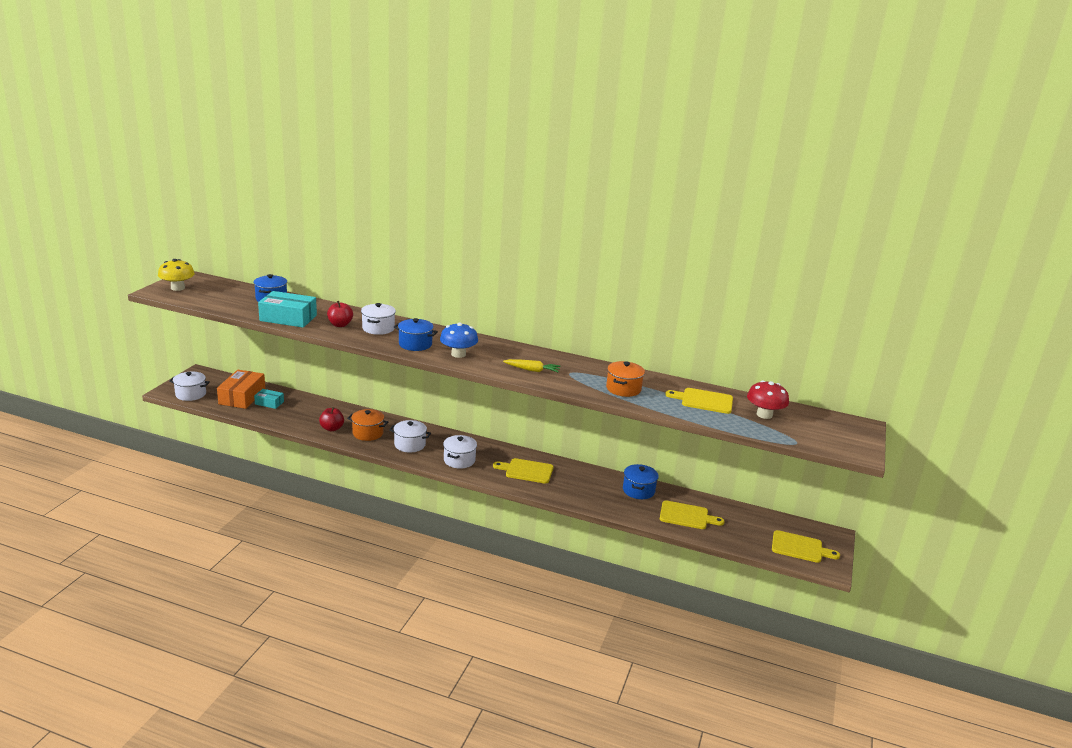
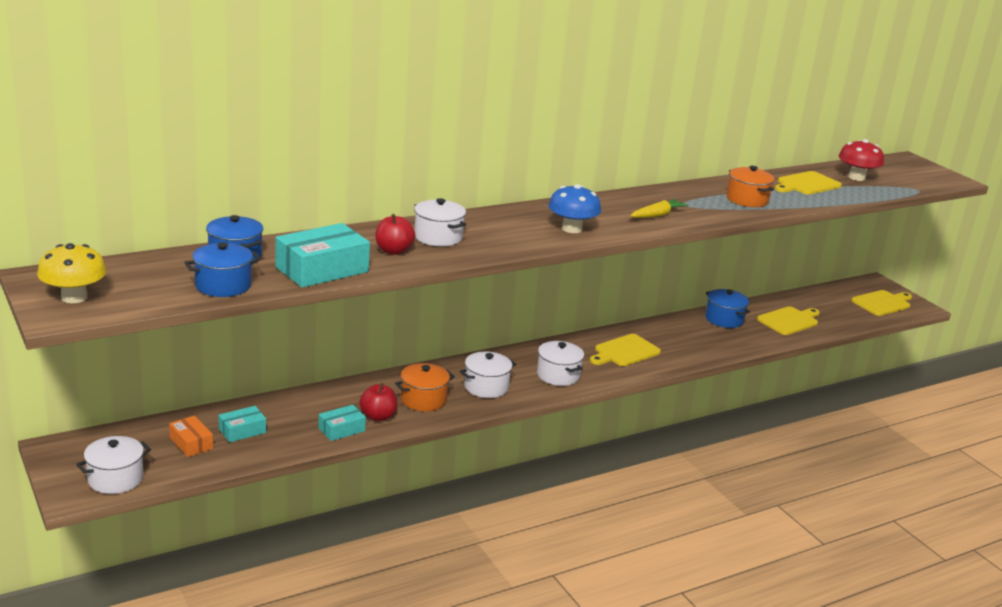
camera: 50 degrees left, 0 degrees up
(242, 397) = (191, 443): orange box -> orange box, size x0.55
(305, 424) = (341, 429): none -> turquoise box
(415, 344) = (514, 237): blue pot -> blue pot (223, 285)

